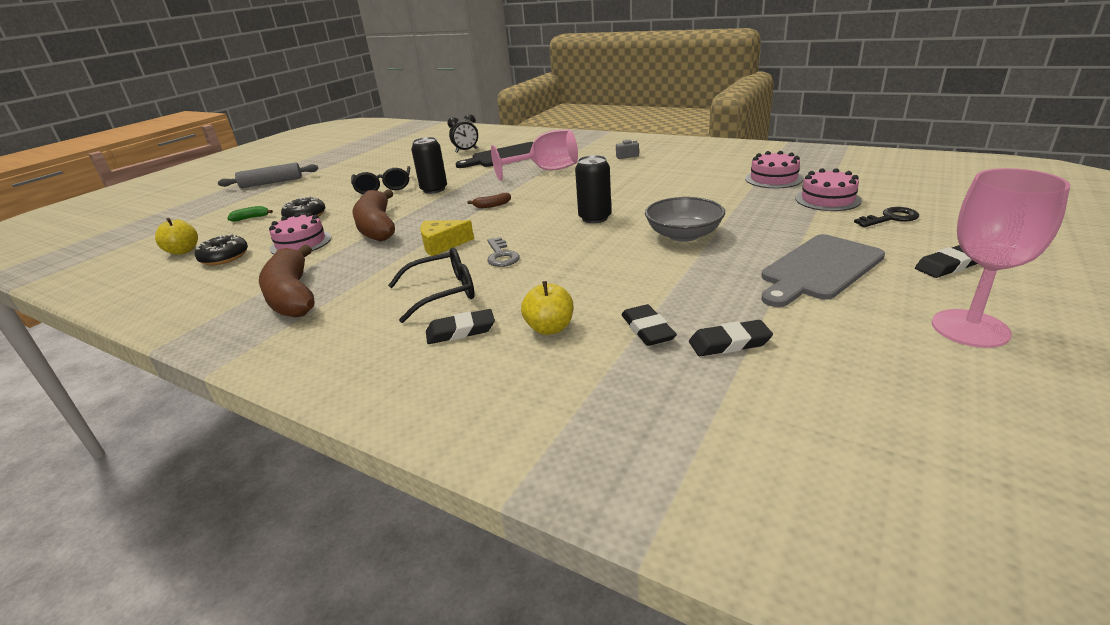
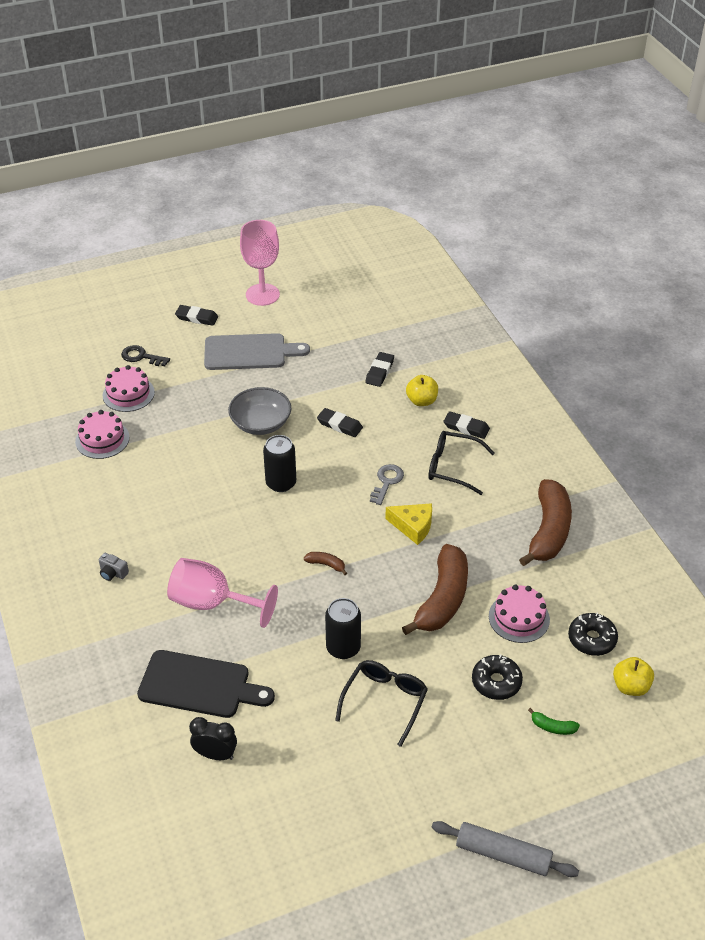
camera: 145 degrees left, 15 degrees up
(729, 343) = (357, 344): black eraser -> black eraser (339, 425)

